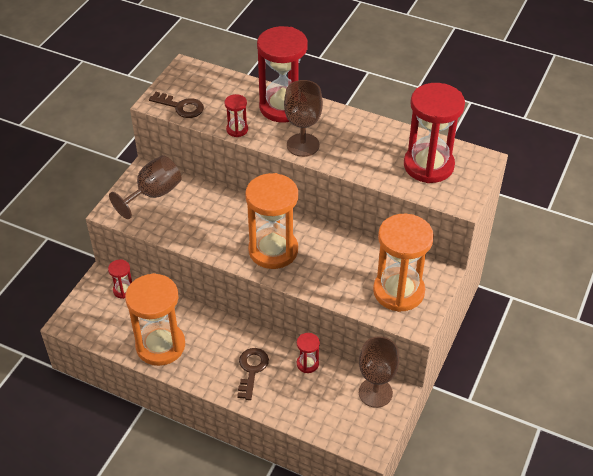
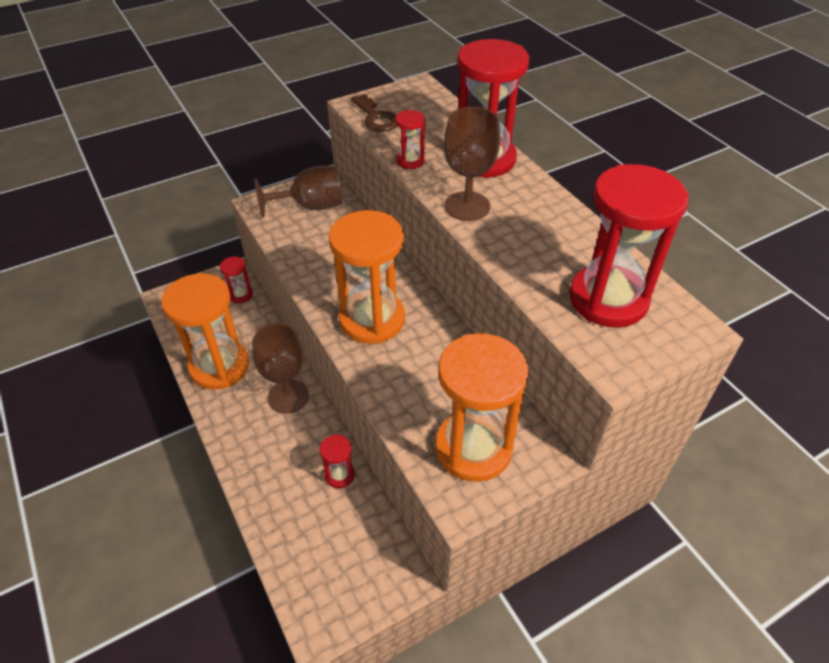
camera: 35 degrees right, 0 degrees up
(252, 370) = (278, 445): brown key -> none
(375, 393) = (384, 560): brown goblet -> brown goblet (288, 396)

